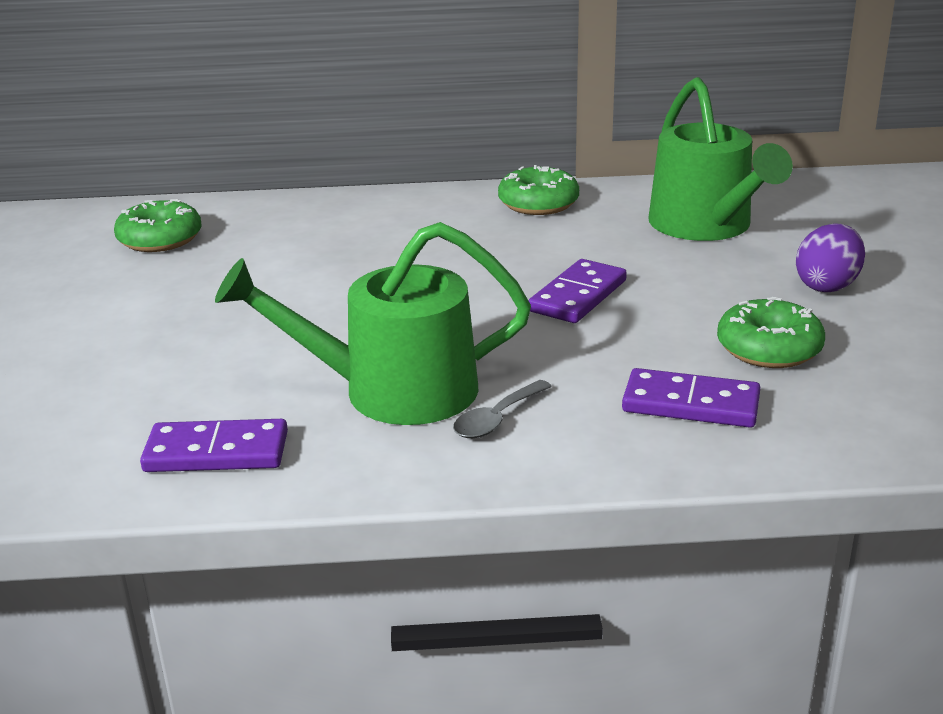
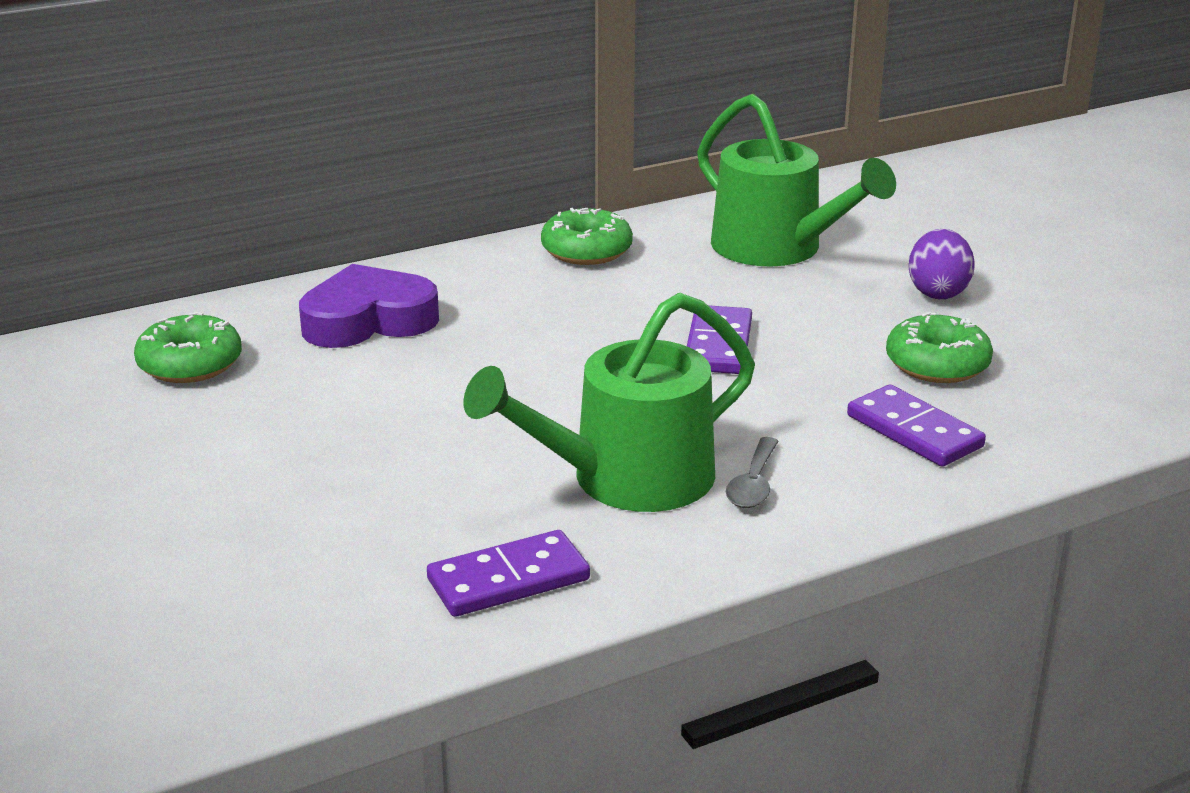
camera: 25 degrees left, 0 degrees up
(316, 229) = (368, 320): none -> purple heart
(690, 404) = (914, 431): purple domino -> purple domino turned 60 degrees clockwise

